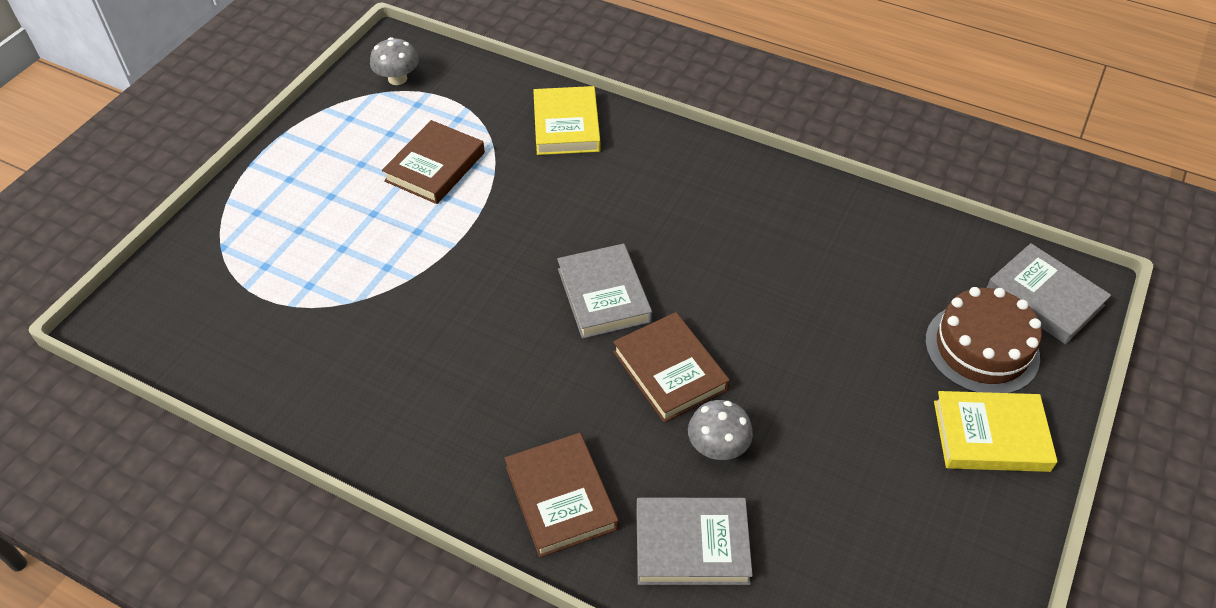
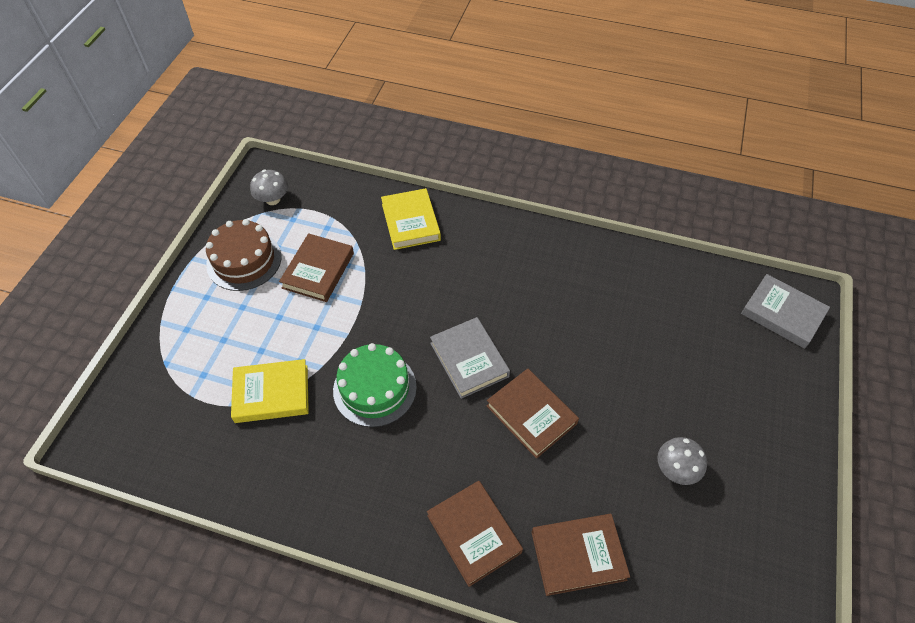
camera: 10 degrees left, 5 degrees up
(474, 311) = (374, 388): none -> green cake
(692, 544) = (578, 555): grey book -> brown book
(717, 446) = (579, 471): grey mushroom -> grey mushroom (676, 469)
(982, 348) = (748, 361): brown cake -> brown cake (244, 260)
(991, 436) = (769, 430): yellow book -> yellow book (271, 394)

